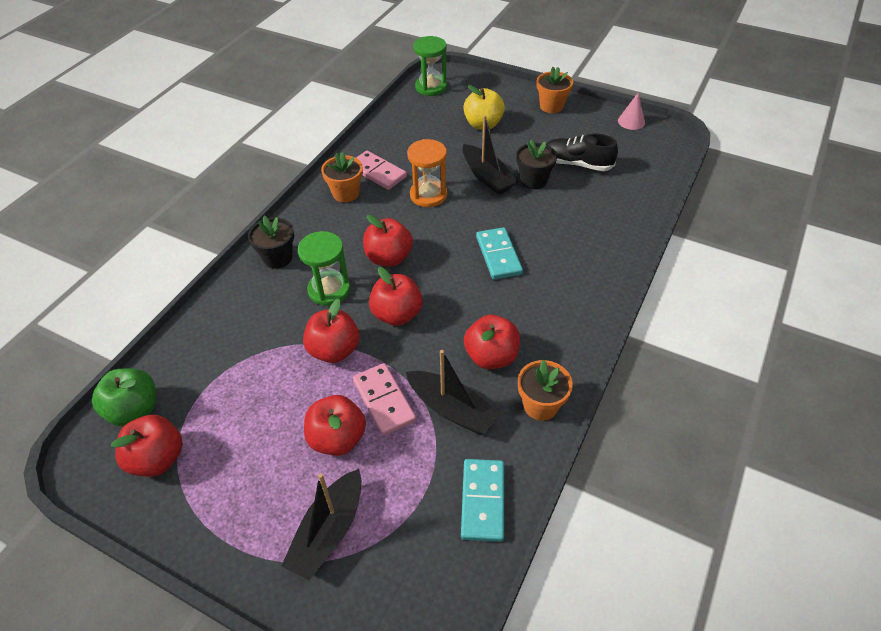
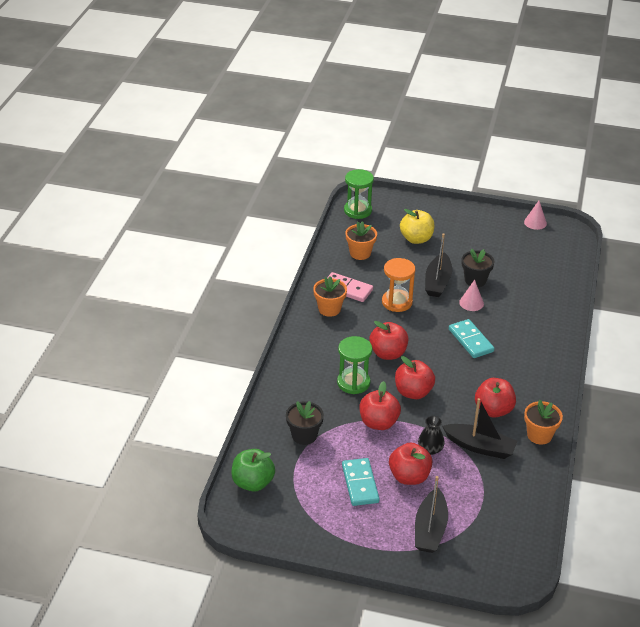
camera: 15 degrees left, 10 degrees down
(158, 459) = (289, 509): red apple -> none
(277, 258) = (300, 365): black flower pot -> black flower pot (304, 435)
(384, 401) = (430, 449): pink domino -> black vase
(482, 501) = (523, 496): turquoise domino -> turquoise domino (360, 484)
(487, 177) = (437, 282): black boat -> black boat turned 60 degrees clockwise
(518, 207) = (471, 303): none -> pink cone
(551, 106) = (466, 216): orange flower pot -> orange flower pot (360, 253)
(577, 164) = (504, 263): black shoe -> none

